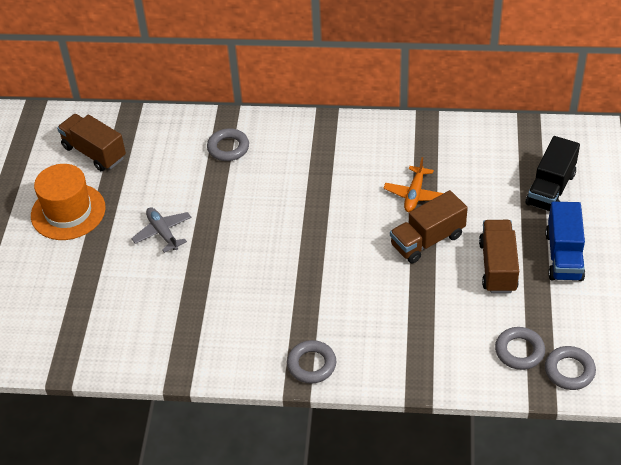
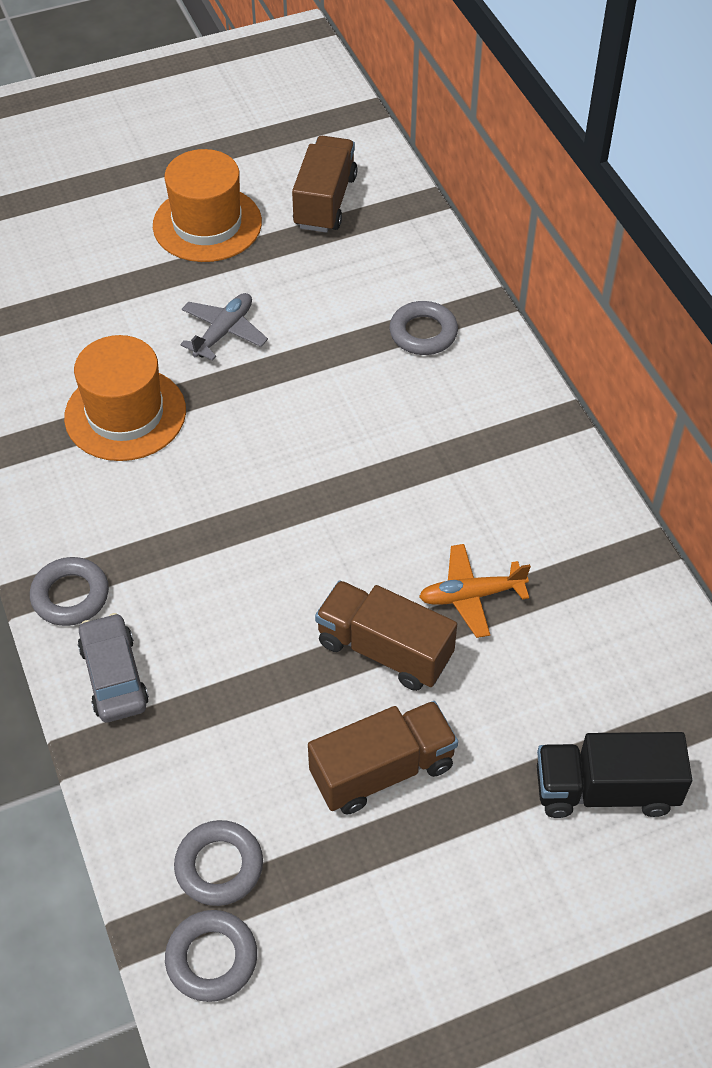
camera: 60 degrees right, 5 degrees up
(193, 298) = (125, 414): none -> orange hat
(378, 360) = (114, 676): none -> grey car
(563, 256) = (461, 864): blue truck -> none

